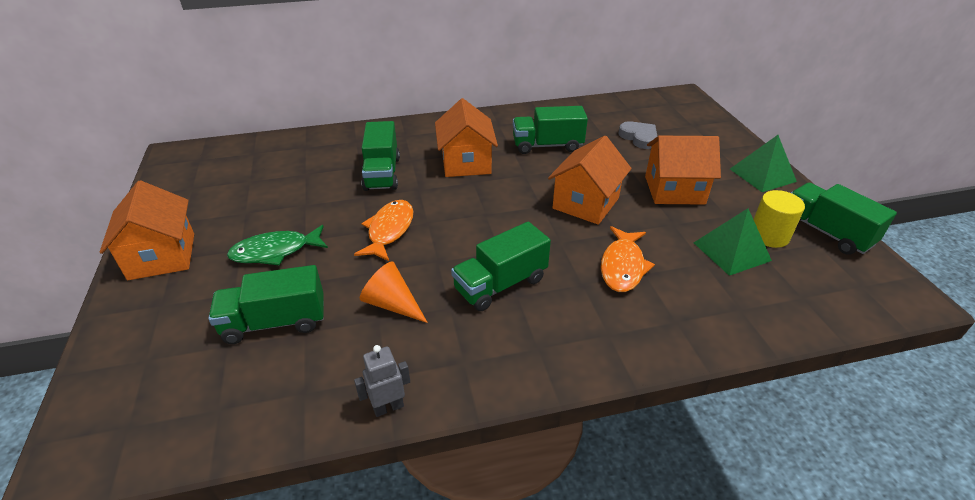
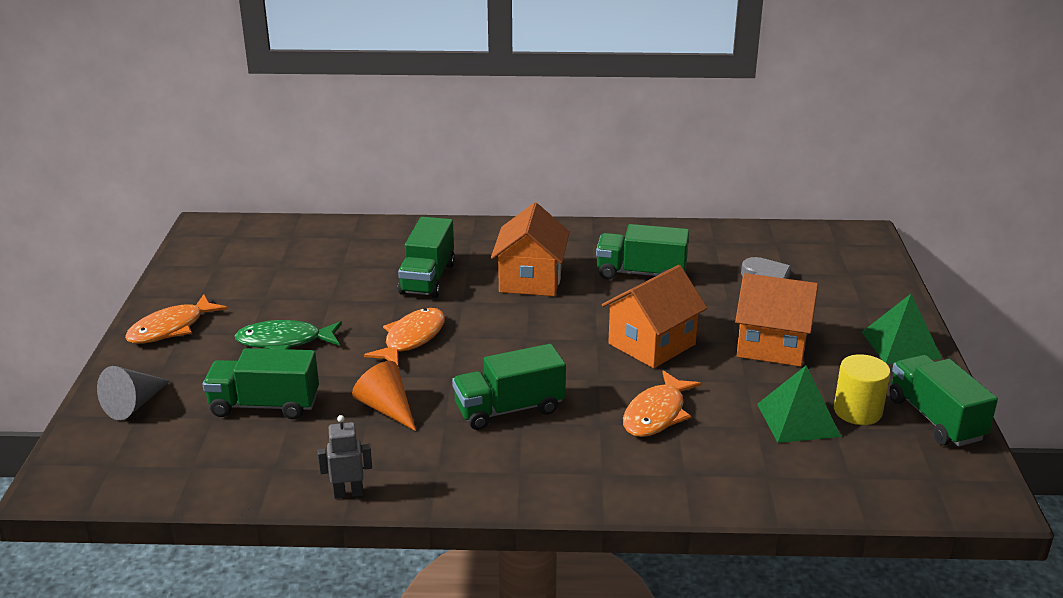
camera: 15 degrees right, 10 degrees down
(140, 346) = (134, 404): none -> grey cone
(162, 256) = (171, 328): orange house -> orange fish

